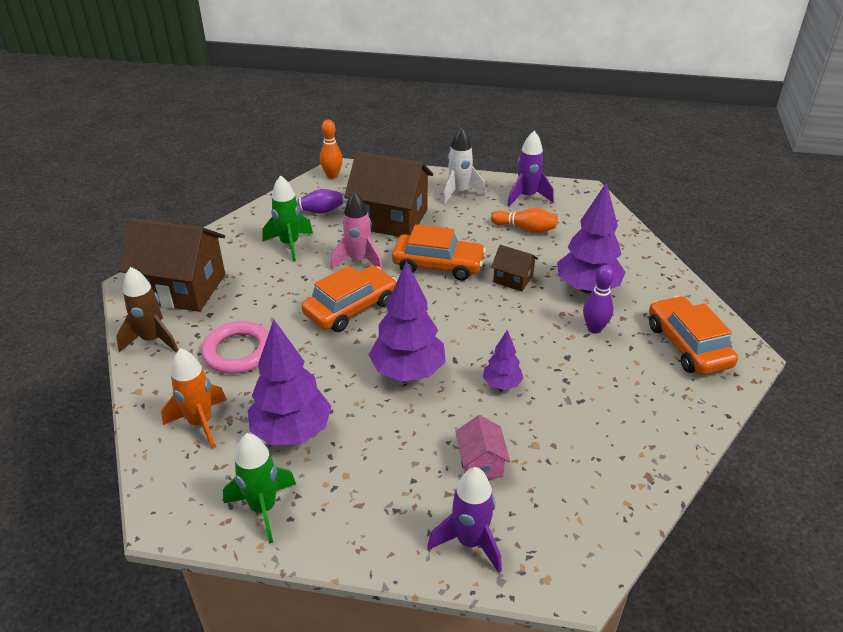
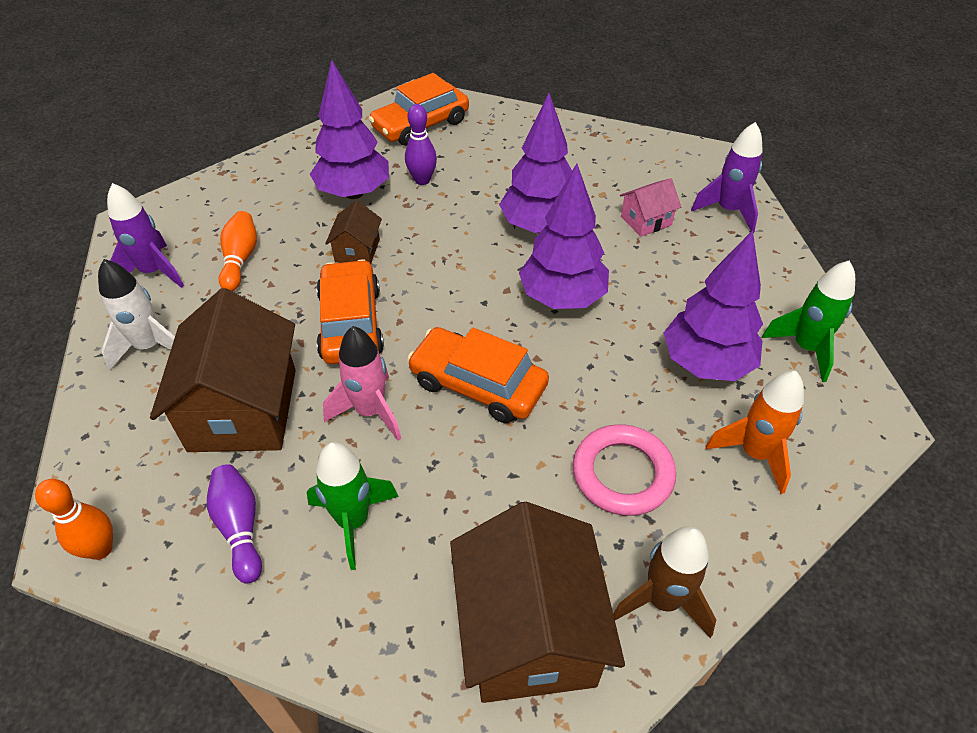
camera: 110 degrees left, 10 degrees up
(502, 384) = (539, 227): purple tree -> purple tree, size x1.91

